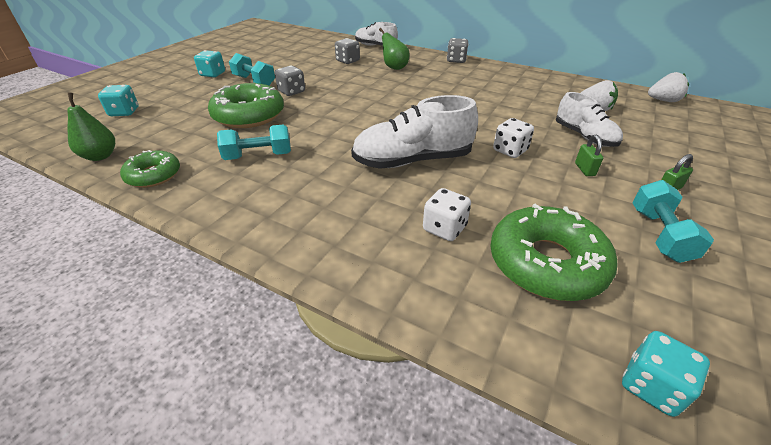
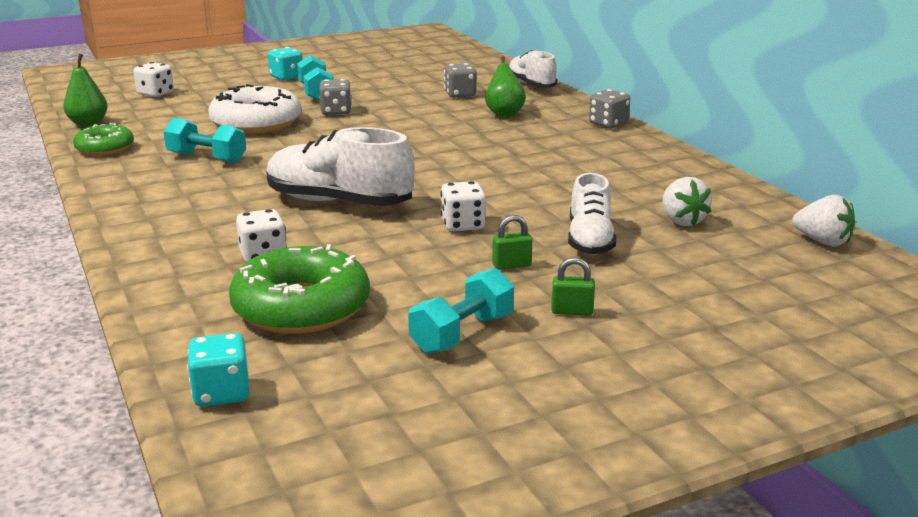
camera: 35 degrees right, 15 degrees down
(124, 112) = (155, 93): turquoise dice -> white dice
(249, 115) = (256, 123): green donut -> white donut
(584, 169) = (511, 265): green padlock -> green padlock turned 45 degrees clockwise

